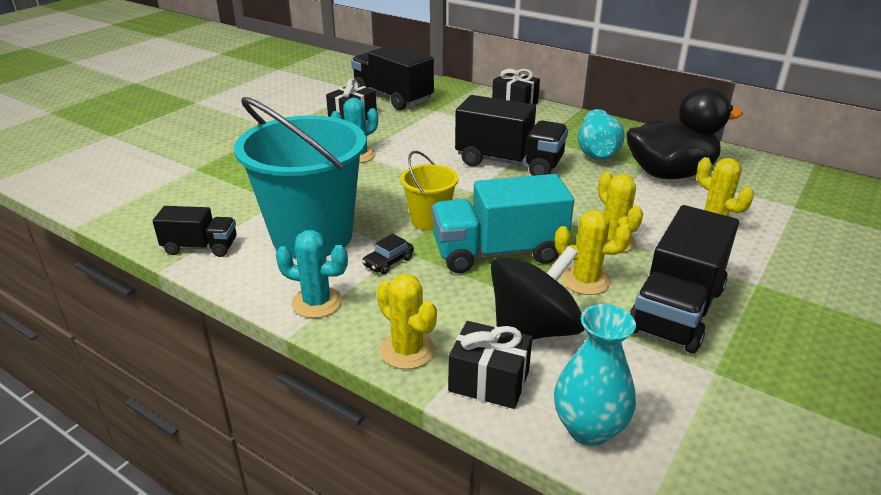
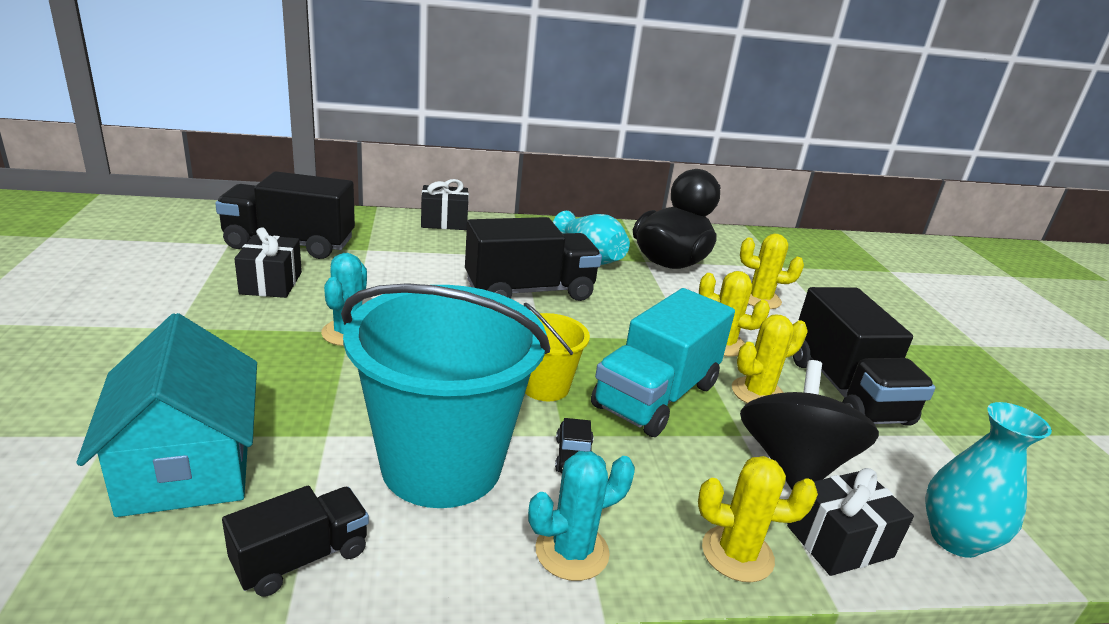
camera: 45 degrees left, 5 degrees down
(206, 192) = (187, 466): none -> turquoise house

